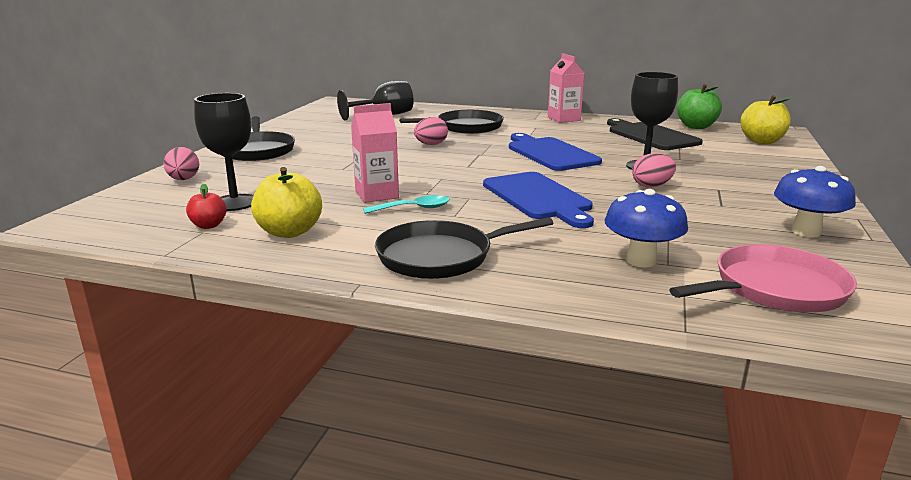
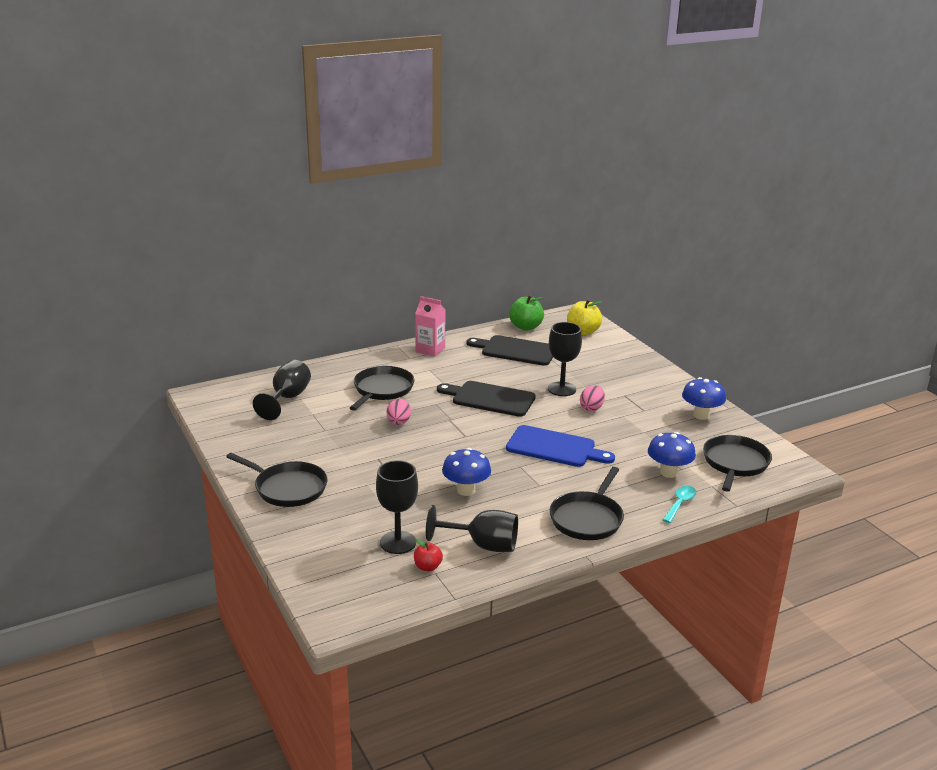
camera: 45 degrees left, 5 degrees up
(184, 179) = (310, 543): pink egg -> none
(289, 232) = (483, 545): yellow apple -> black goblet
(376, 195) = (466, 490): pink carton -> blue mushroom
(413, 208) = (509, 491): turquoise spoon -> turquoise spoon (680, 504)
(550, 153) = (490, 399): blue cutting board -> black cutting board
(774, 289) = (735, 463): pink pan -> black pan

